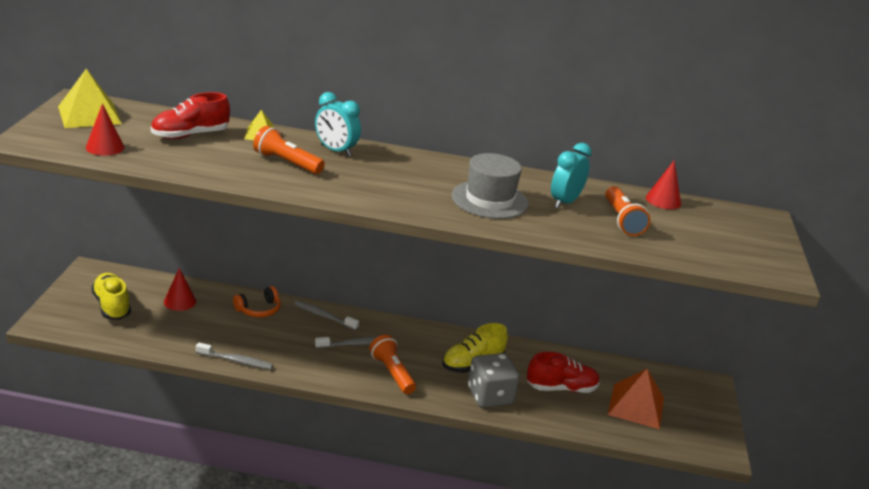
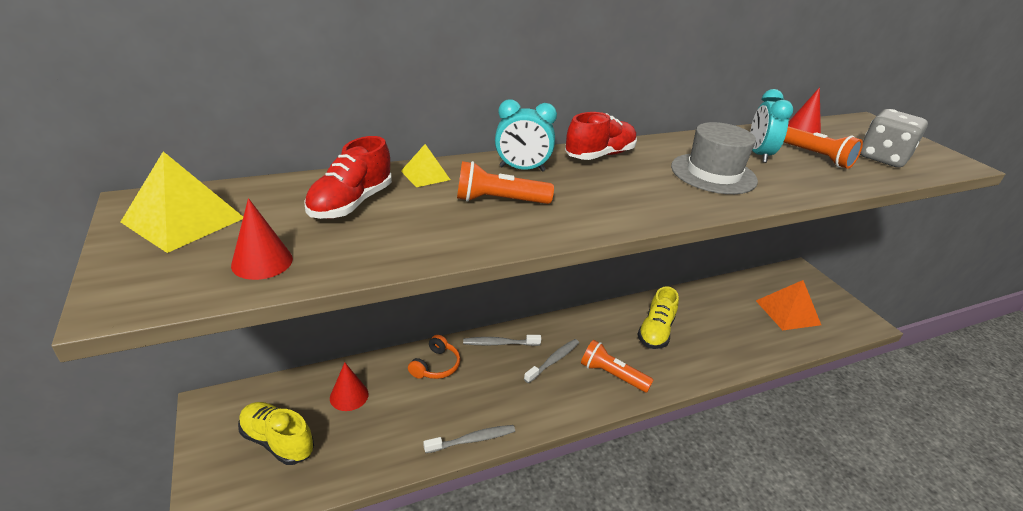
camera: 30 degrees left, 5 degrees up
(490, 396) = (700, 357): grey dice -> grey dice (882, 158)
(561, 388) = (732, 322): red shoe -> red shoe (599, 155)

